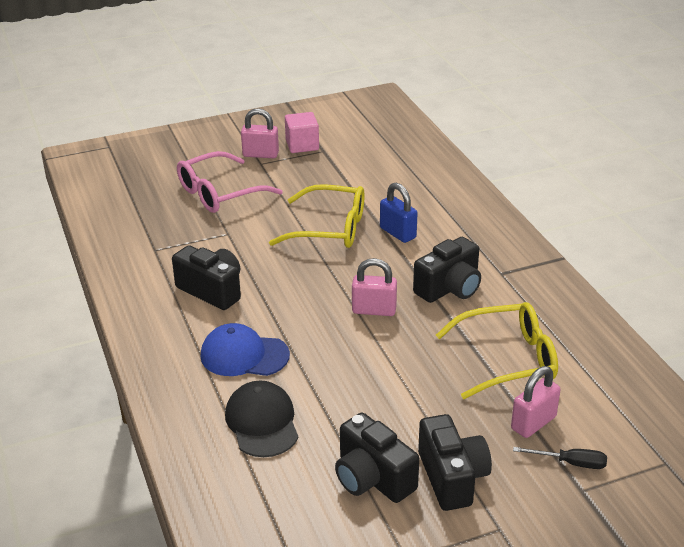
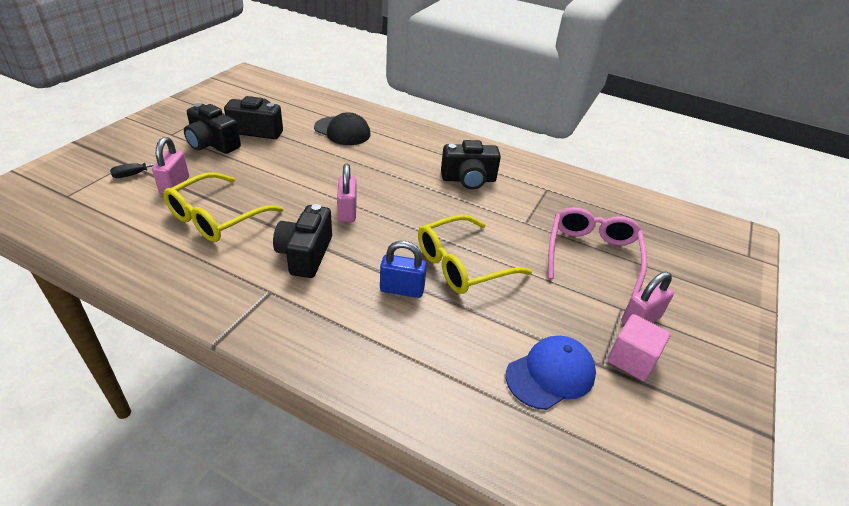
camera: 135 degrees right, 5 degrees up
(244, 355) = (394, 154): blue cap -> blue cap (550, 374)
(374, 310) = (347, 212): pink padlock -> pink padlock turned 60 degrees counterclockwise

